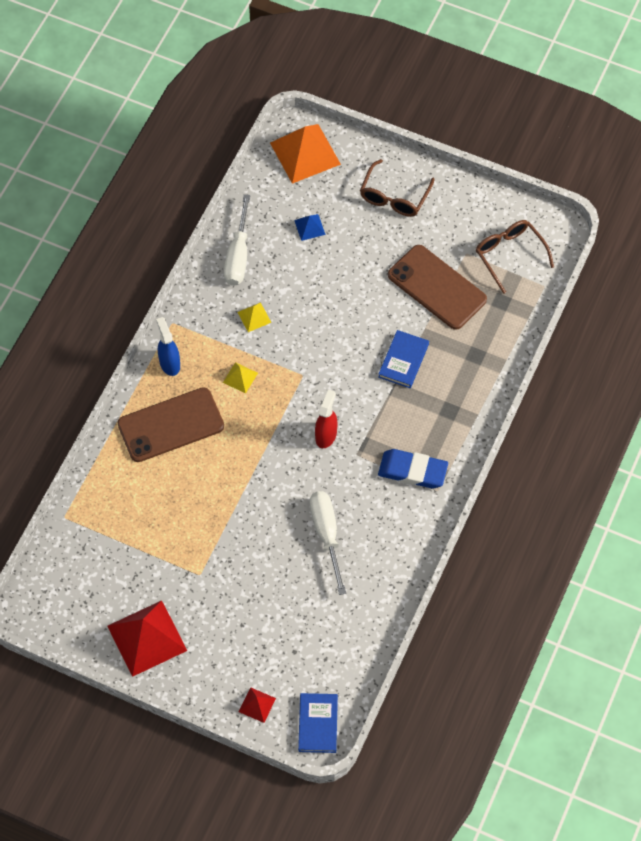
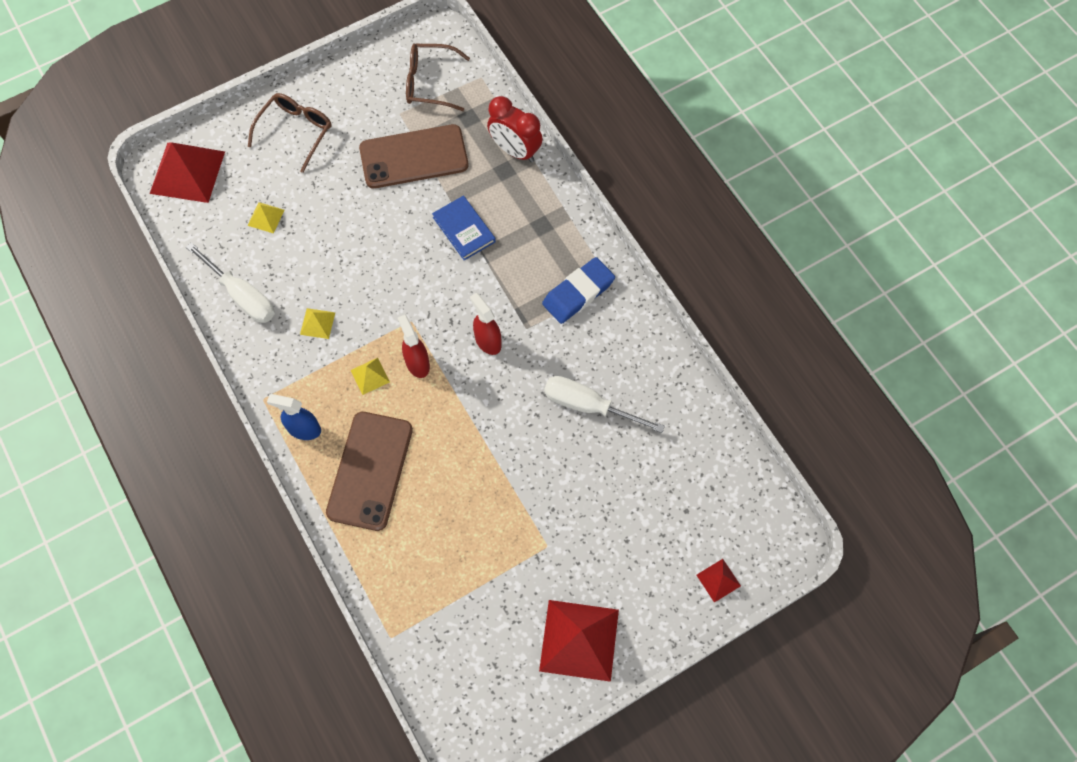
camera: 55 degrees left, 5 degrees up
(273, 401) = (417, 363): none -> red spray bottle
(305, 153) = (187, 172): orange pyramid -> red pyramid
(309, 227) = (266, 217): blue pyramid -> yellow pyramid
(318, 724) = (773, 537): blue book -> none
(394, 197) = (296, 131): brown glasses -> brown glasses turned 120 degrees counterclockwise
(499, 351) = (515, 150): none -> red clock

